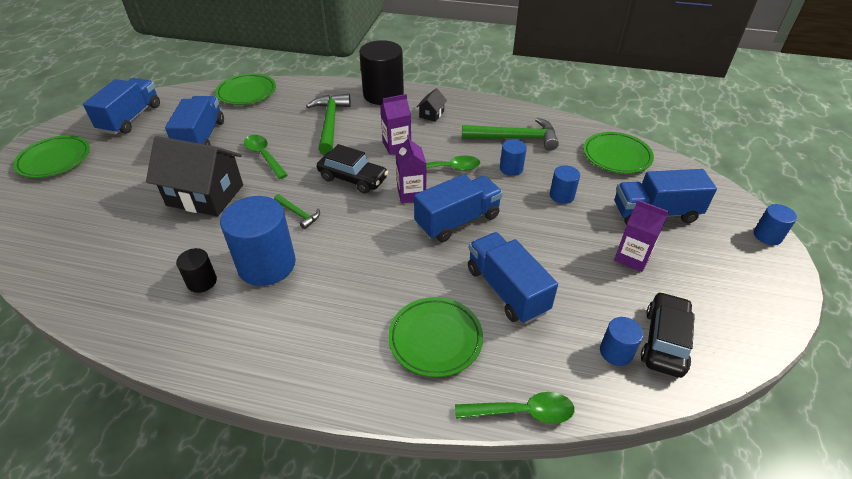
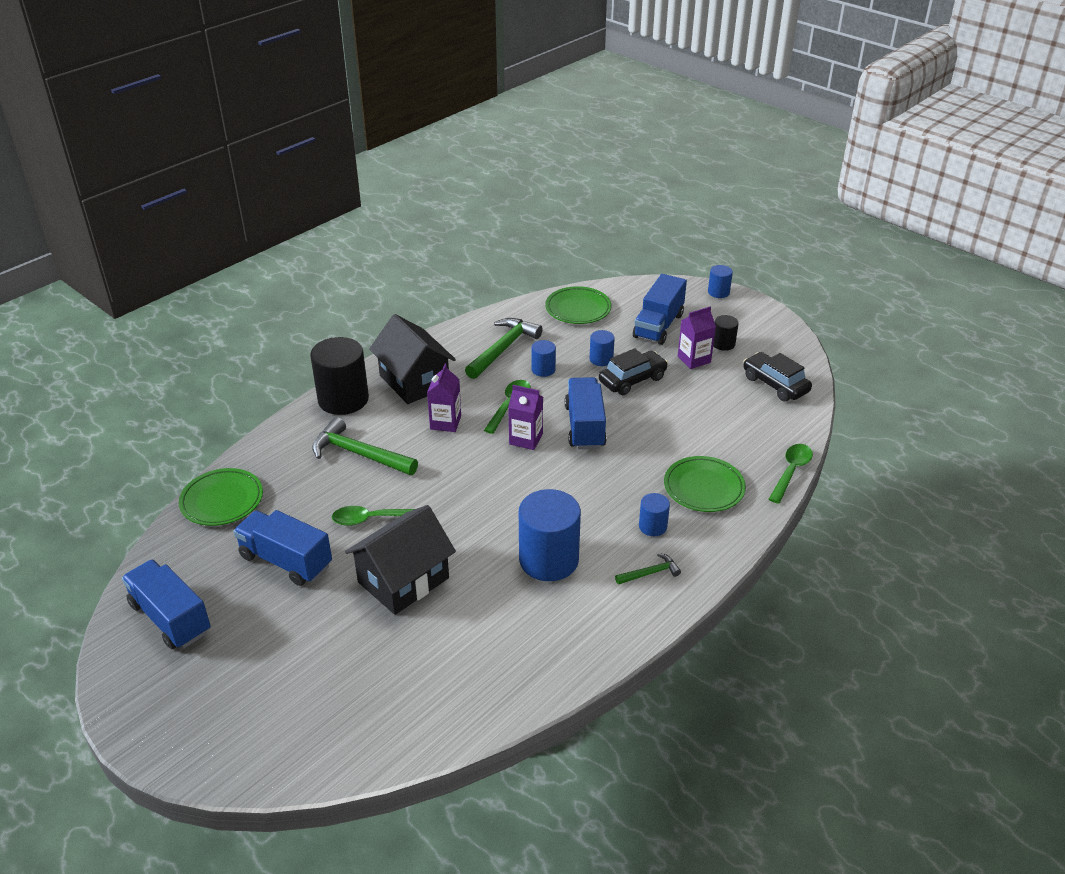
camera: 60 degrees left, 5 degrees down
(55, 160) = (200, 707): green plate -> none
(202, 281) = (539, 609): black cylinder -> black cylinder (723, 344)
(298, 214) = (493, 520): green hammer -> green hammer (650, 573)
(353, 178) = (471, 468): black car -> black car (632, 380)
(431, 114) = (414, 381): black house -> black house, size x2.33
(506, 290) = (681, 433): blue truck -> none
(616, 352) = (770, 409): blue cylinder -> blue cylinder (652, 526)

